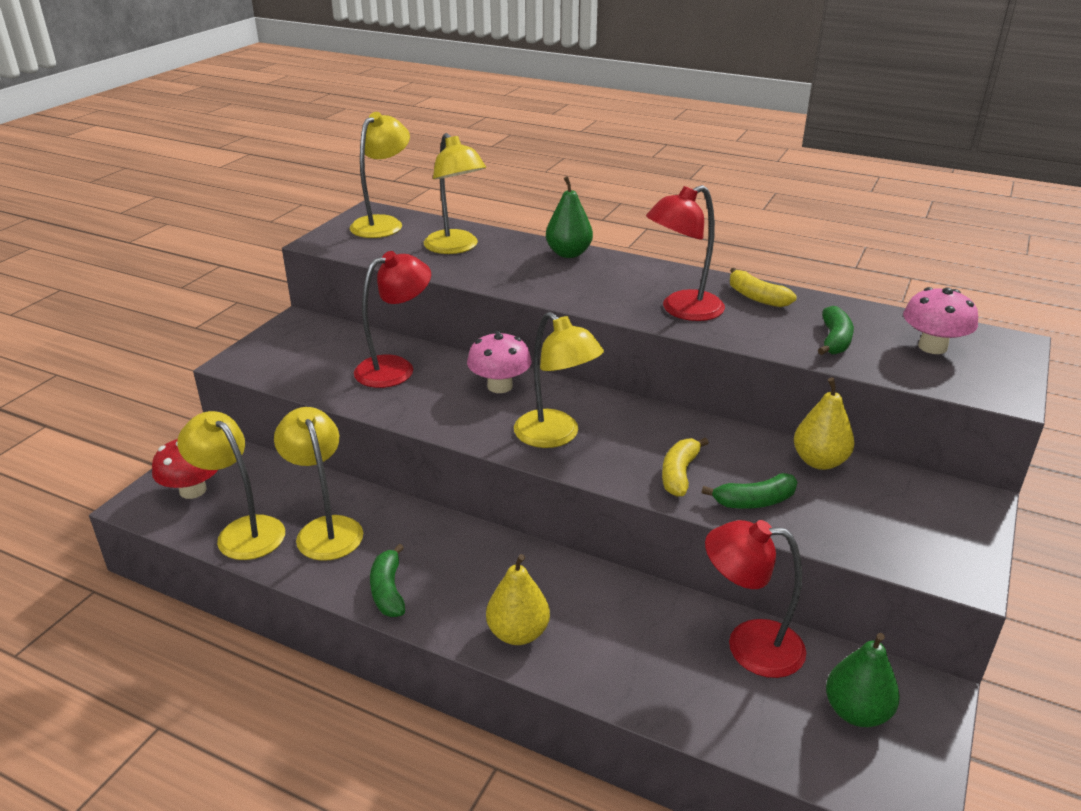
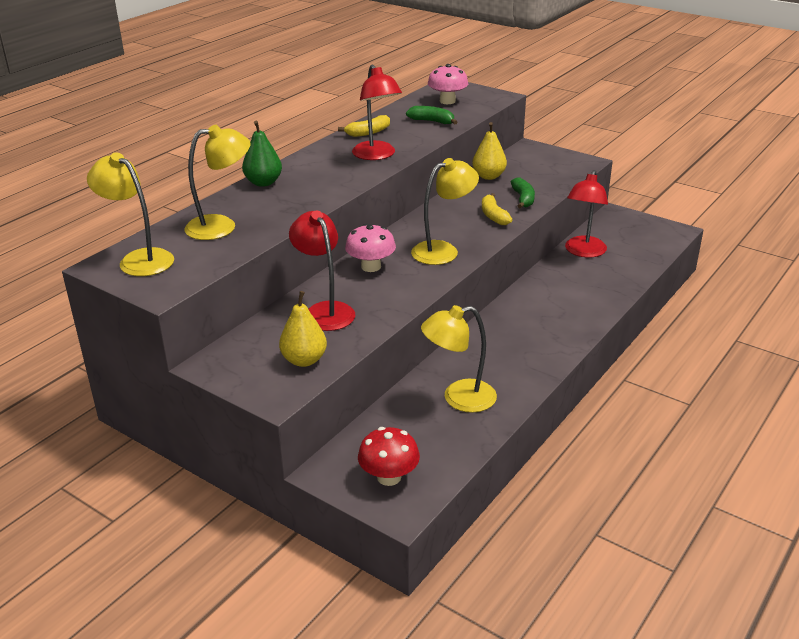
camera: 80 degrees left, 0 degrees up
(243, 531) = (453, 442): yellow lamp -> none
(388, 590) = (530, 369): green banana -> none
(518, 633) = (572, 321): yellow pear -> yellow pear (304, 360)
(679, 474) = (493, 216): yellow banana -> yellow banana turned 45 degrees clockwise
(856, 712) = (627, 233): green pear -> none

